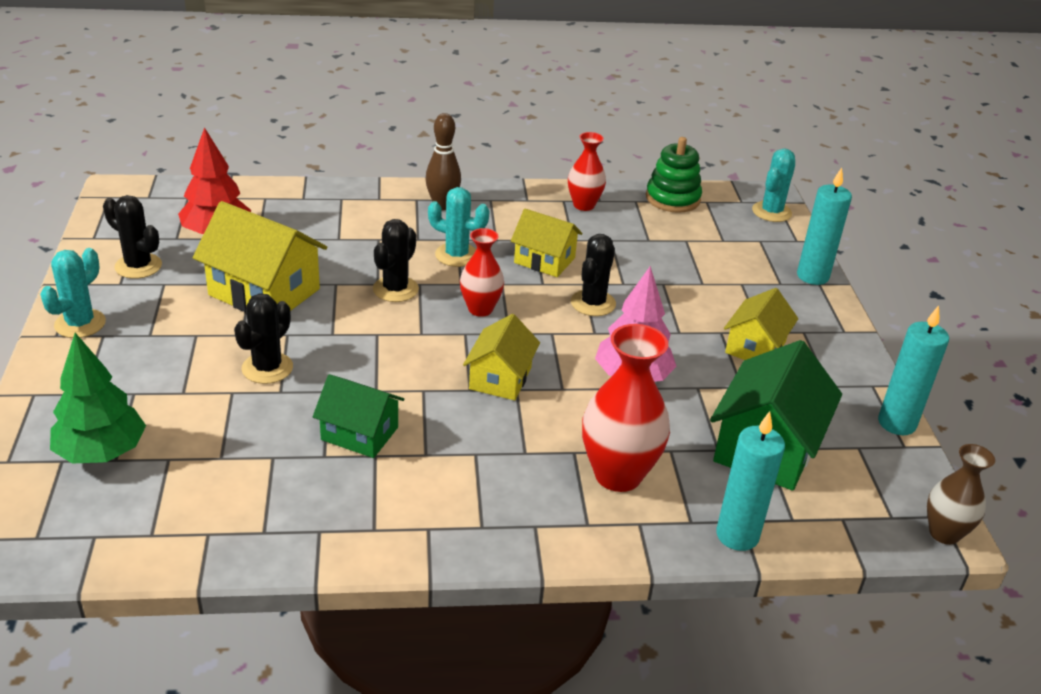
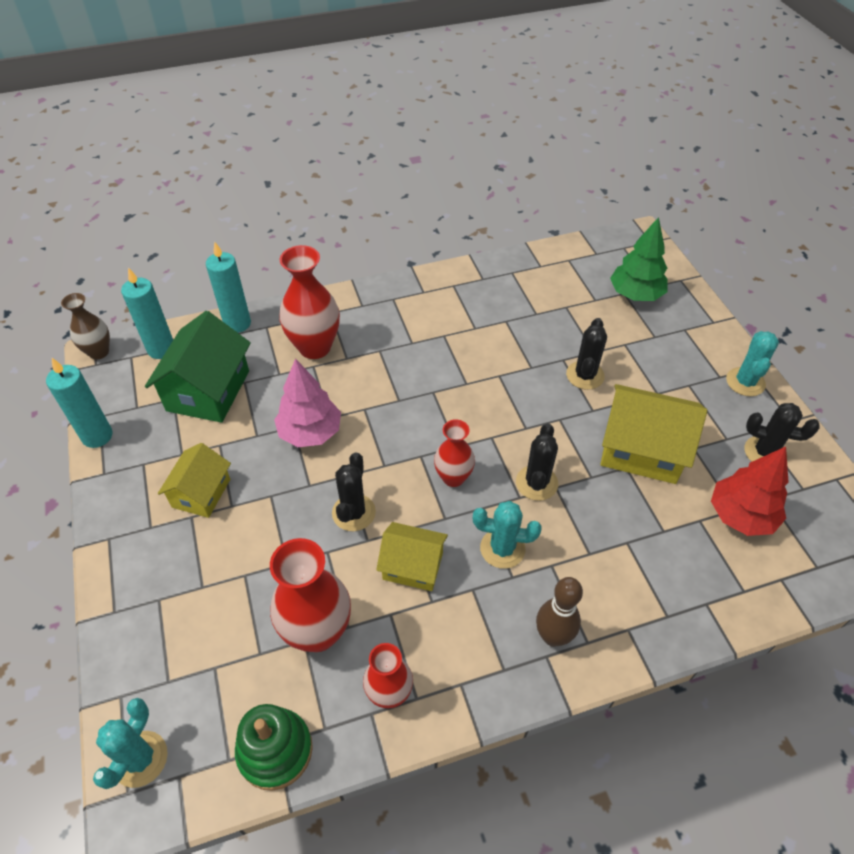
camera: 170 degrees right, 15 degrees up
(359, 433) = (492, 340): green house -> none
(500, 378) = (413, 406): yellow house -> none
(637, 241) = (317, 632): none -> red vase
(812, 276) = (118, 622): turquoise candle -> turquoise candle (161, 349)

